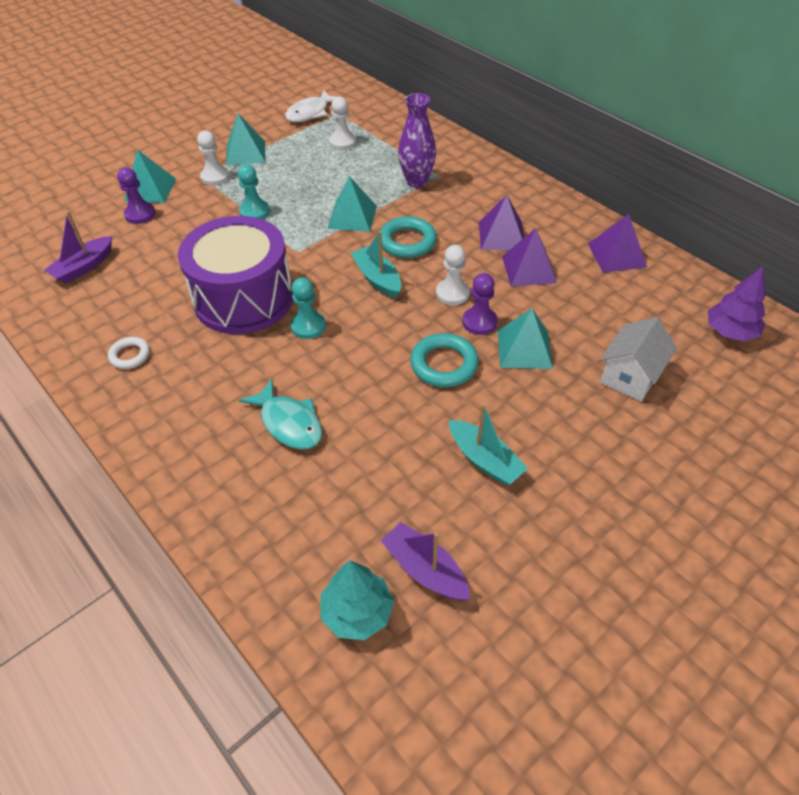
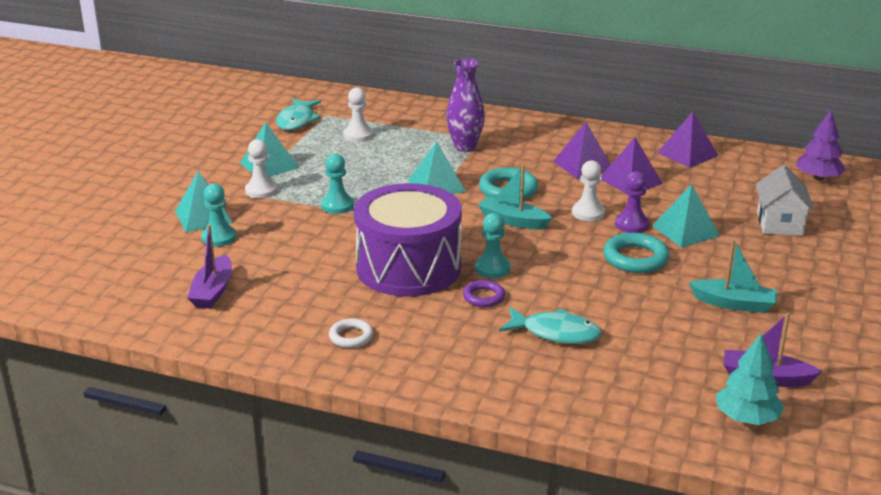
camera: 30 degrees left, 20 degrees down
(140, 214) = (219, 237): purple pawn -> turquoise pawn
(270, 355) = (483, 297): none -> purple ring
(310, 113) = (297, 121): white fish -> turquoise fish

